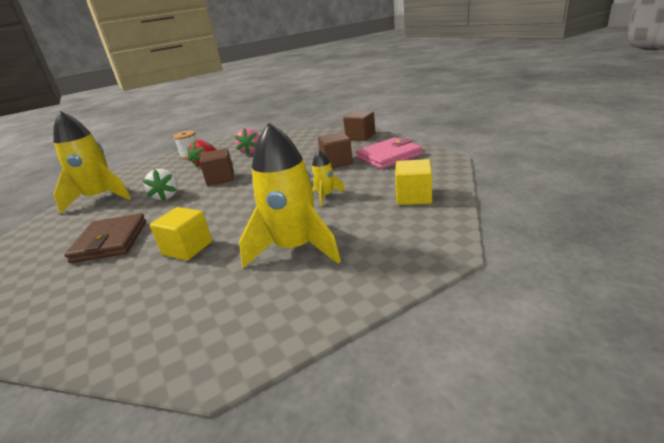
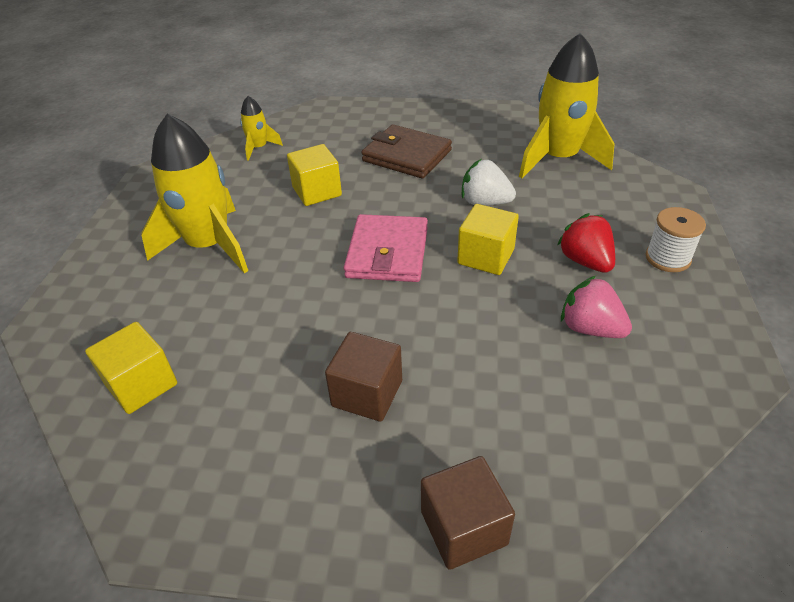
camera: 125 degrees right, 15 degrees up
(221, 179) = (486, 257): brown cube -> yellow cube
(326, 196) = (273, 317): yellow rocket -> yellow rocket (259, 148)
(389, 156) = (290, 474): pink wallet -> pink wallet (387, 252)

